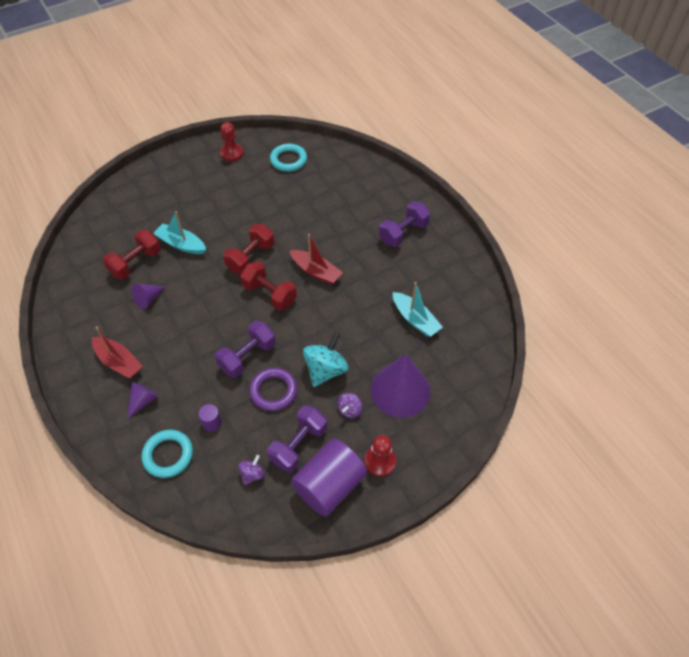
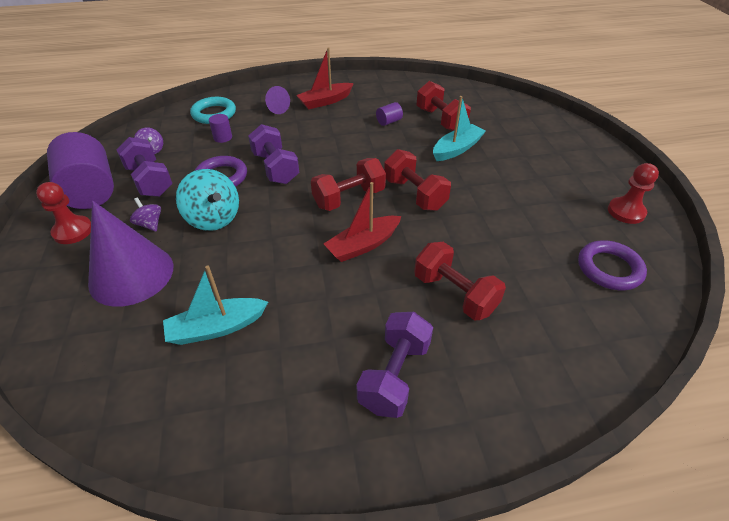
camera: 110 degrees right, 10 degrees down
(148, 299) = (389, 122): purple cone -> purple cylinder
(288, 160) = (609, 268): turquoise ring -> purple ring
(338, 220) = (454, 294): none -> red dumbbell
(403, 233) = (394, 375): purple dumbbell -> purple dumbbell turned 45 degrees clockwise

